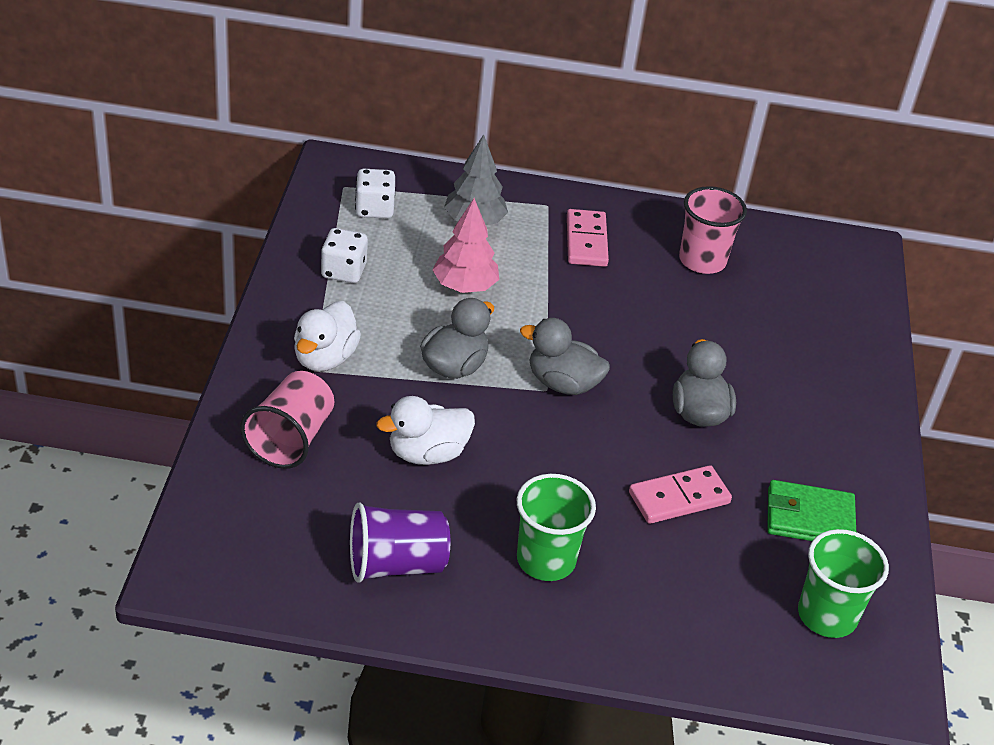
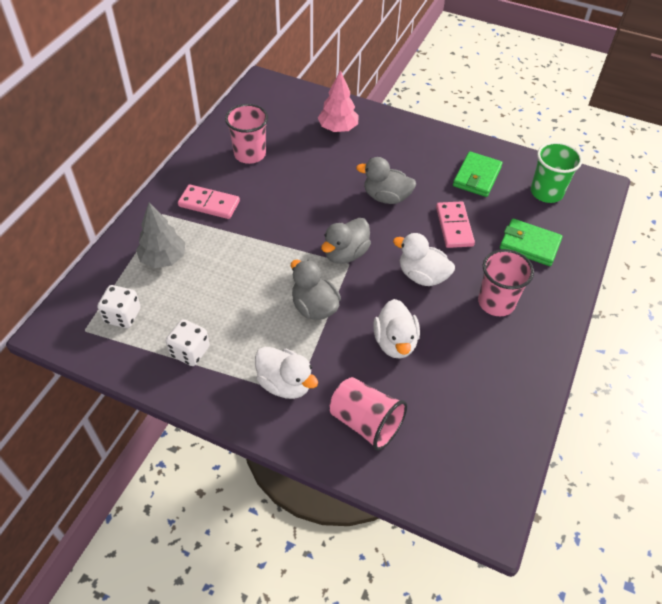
camera: 70 degrees left, 10 degrees up
(396, 564) = (492, 382): purple cup -> none
(465, 286) = (233, 281): pink tree -> pink tree (338, 128)
(546, 560) = (496, 302): green cup -> pink cup
(559, 470) = (422, 276): none -> white duck
(688, 597) = (529, 244): none -> green wallet

